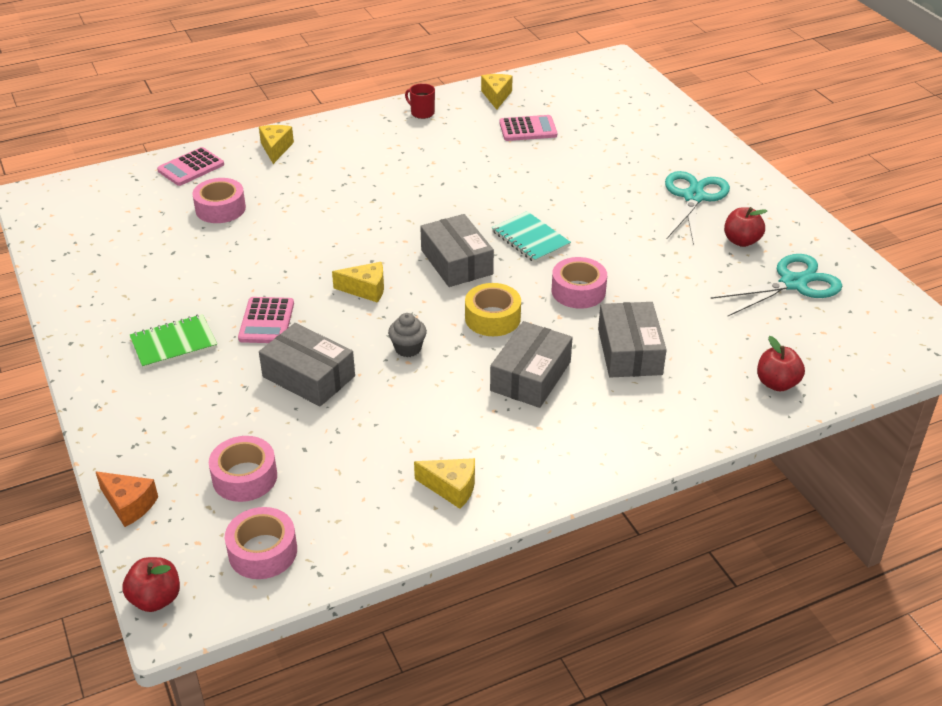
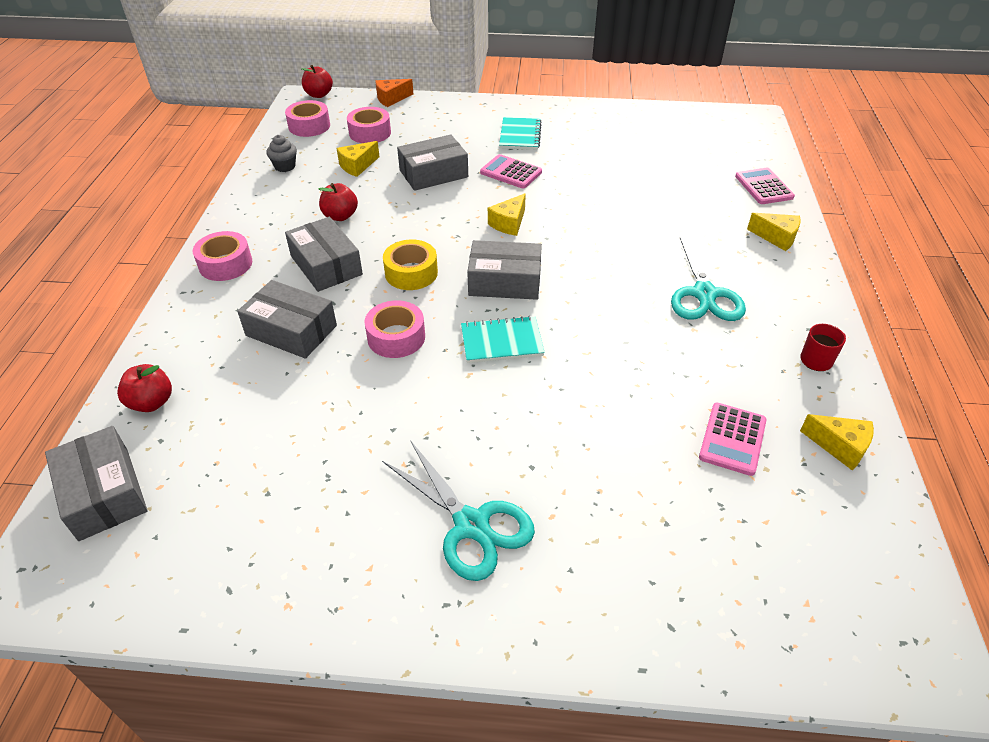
camera: 120 degrees right, 5 degrees up
(174, 343) = (520, 135): green notebook -> turquoise notebook
(220, 208) = (683, 186): pink tape -> pink tape (225, 264)
(408, 348) = (419, 221): grey cupcake -> grey cupcake (285, 166)
(451, 488) = (271, 195): yellow cheese -> yellow cheese (357, 166)
(741, 241) = (352, 517): red apple -> red apple (340, 216)
(793, 283) = (244, 514): turquoise scissors -> turquoise scissors (704, 294)
(858, 354) = (104, 493): none -> grey box

